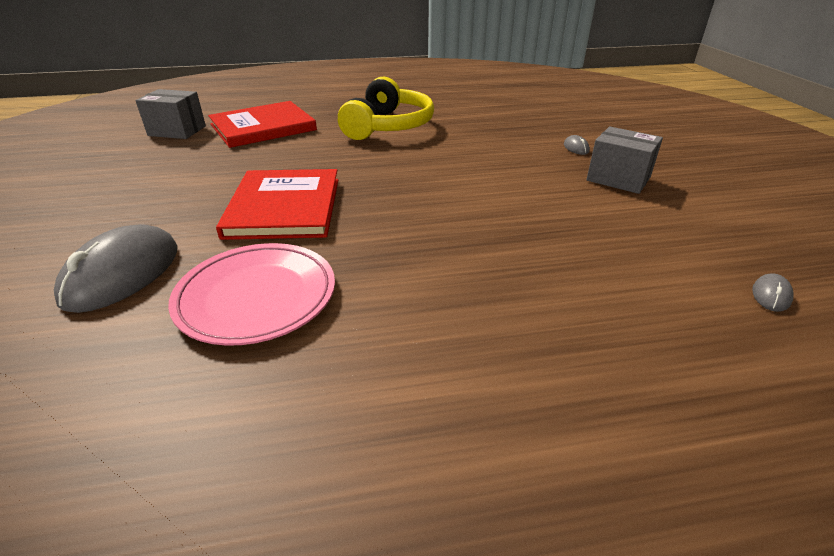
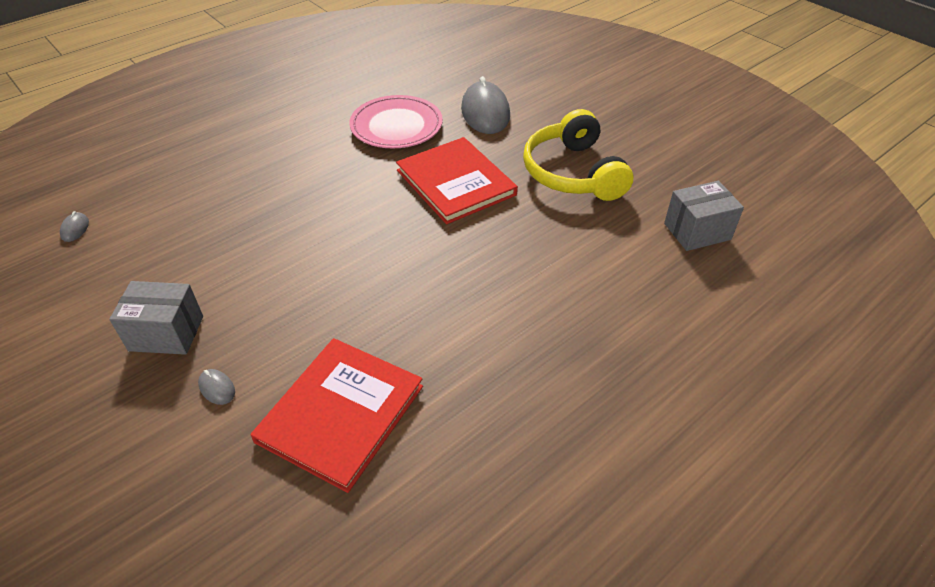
camera: 150 degrees right, 10 degrees up
(263, 127) = (625, 275): red book -> red book (341, 413)
(388, 126) = (487, 342): yellow headphones -> yellow headphones (573, 173)

